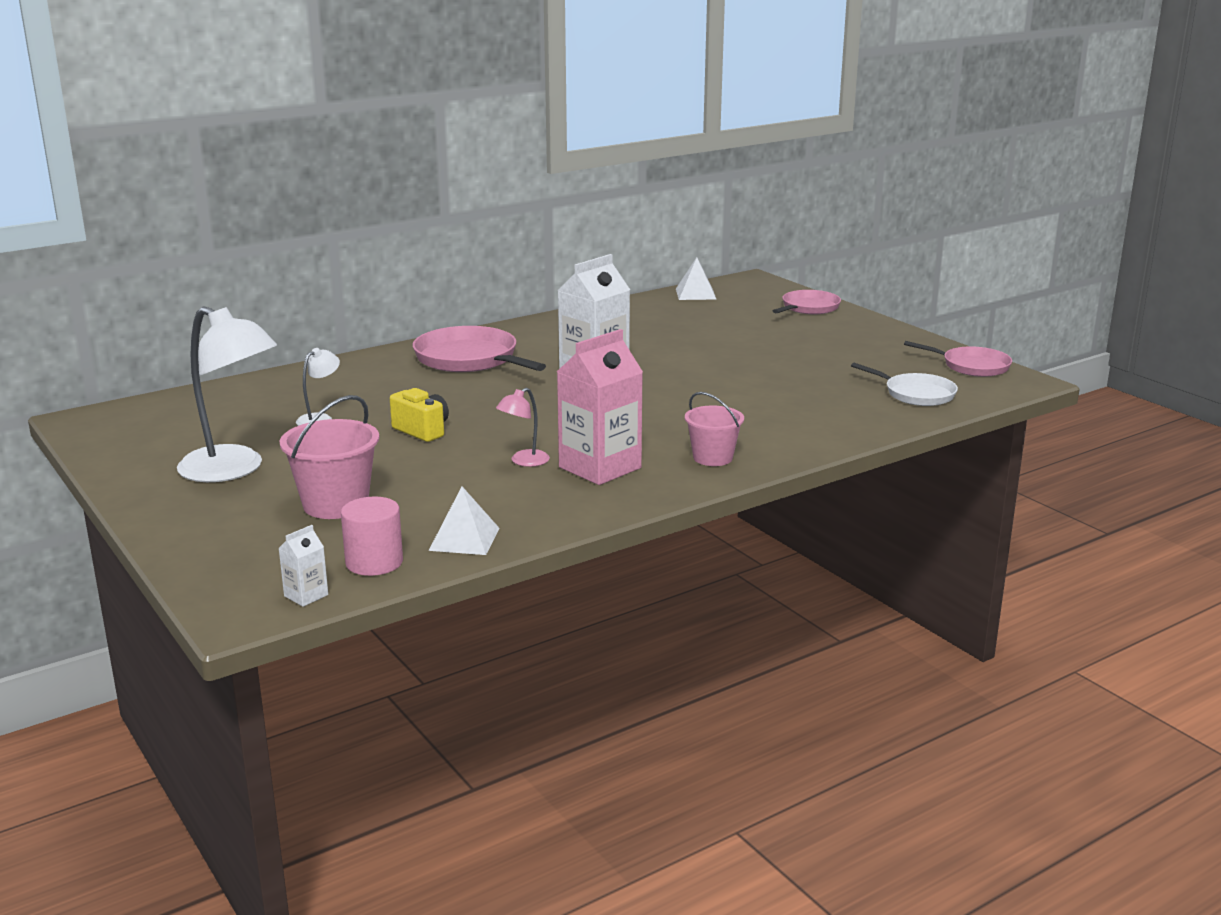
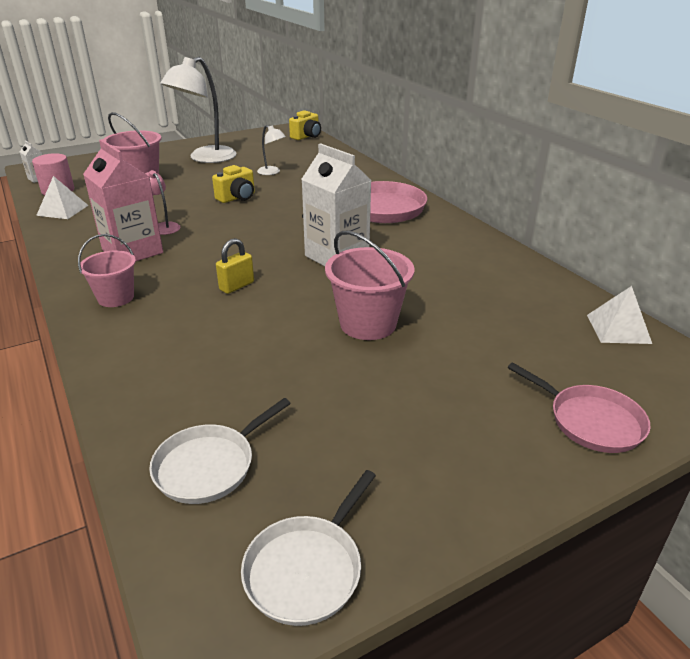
camera: 95 degrees right, 10 degrees up
(142, 408) = (306, 136): none -> yellow camera
(670, 409) = (237, 286): none -> yellow padlock
(719, 359) = (368, 324): none -> pink bucket
(972, 366) = (306, 569): pink pan -> white pan

